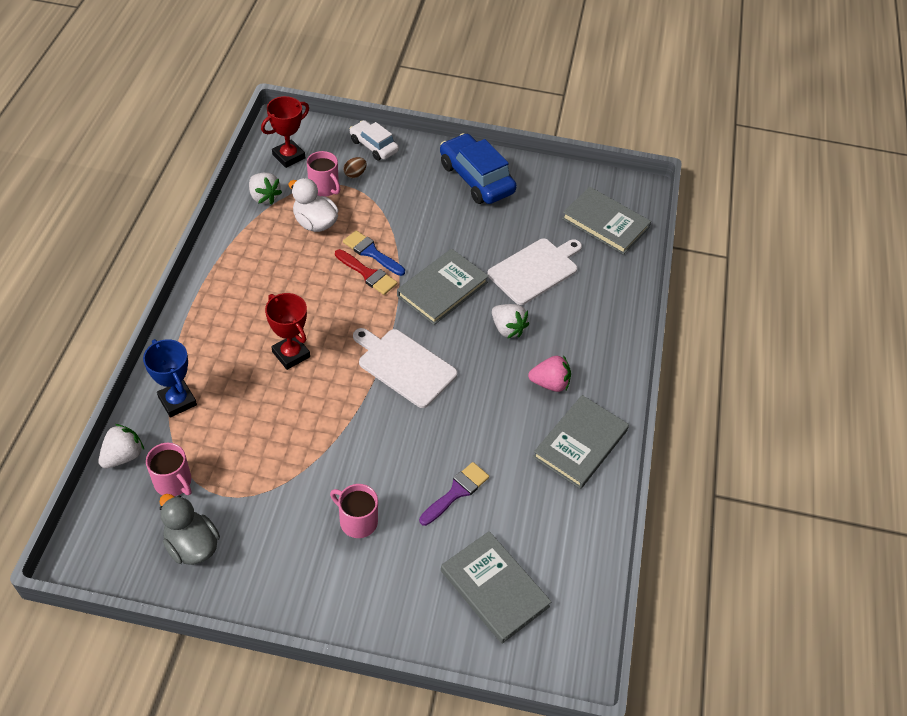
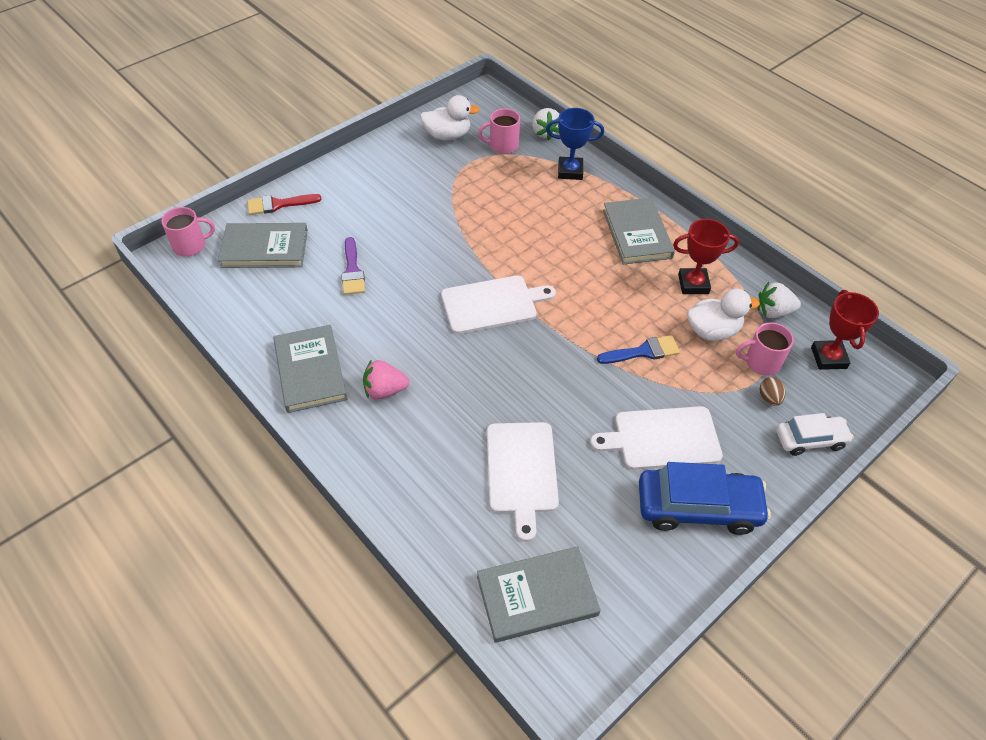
camera: 130 degrees right, 0 degrees up
(192, 545) = (447, 136): grey duck -> white duck
(291, 354) = (564, 244): red trophy -> red trophy (693, 284)
(357, 521) = (386, 210): pink mug -> pink mug (190, 245)
(368, 274) = (616, 335): red brush -> red brush (278, 204)
(440, 213) = (662, 438): none -> white cutting board
(442, 289) = (556, 378): grey book -> grey book (636, 234)
(507, 329) = (469, 399): white strawberry -> none
(550, 383) = (384, 390): pink strawberry -> pink strawberry turned 45 degrees clockwise

